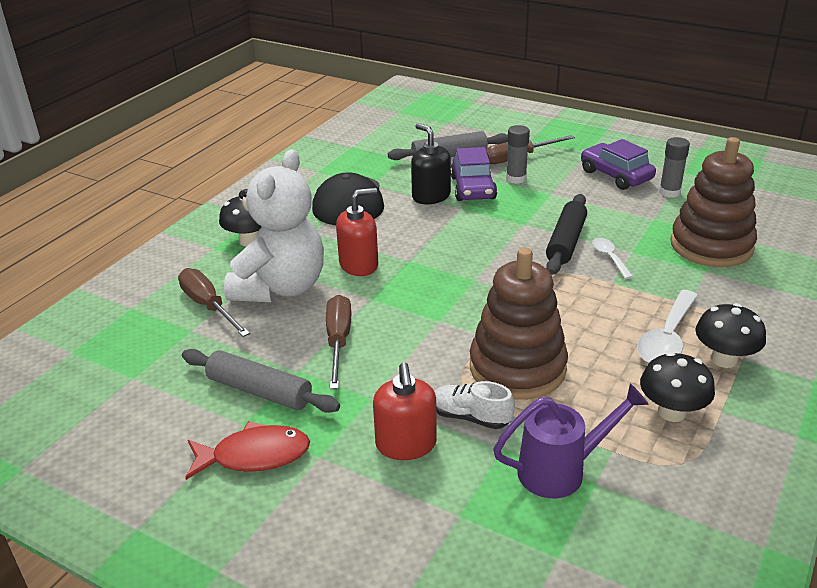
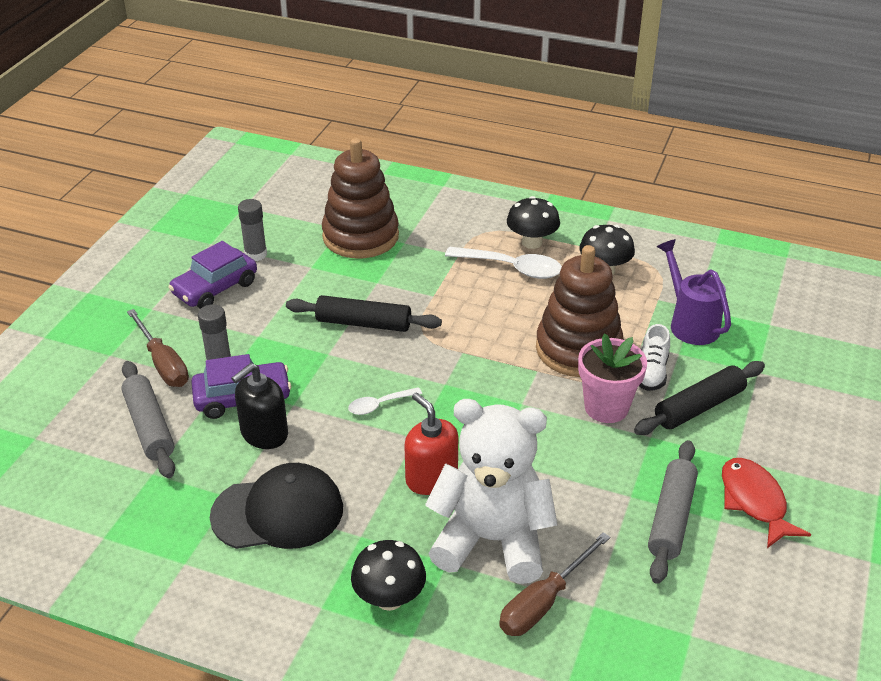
camera: 100 degrees left, 5 degrees up
(338, 341) = (576, 472): brown screwdriver -> none
(406, 444) = (699, 407): red soap dispenser -> black rolling pin
(421, 374) = (606, 407): none -> pink flower pot
(609, 257) = (390, 296): white spoon -> white spoon (379, 405)

